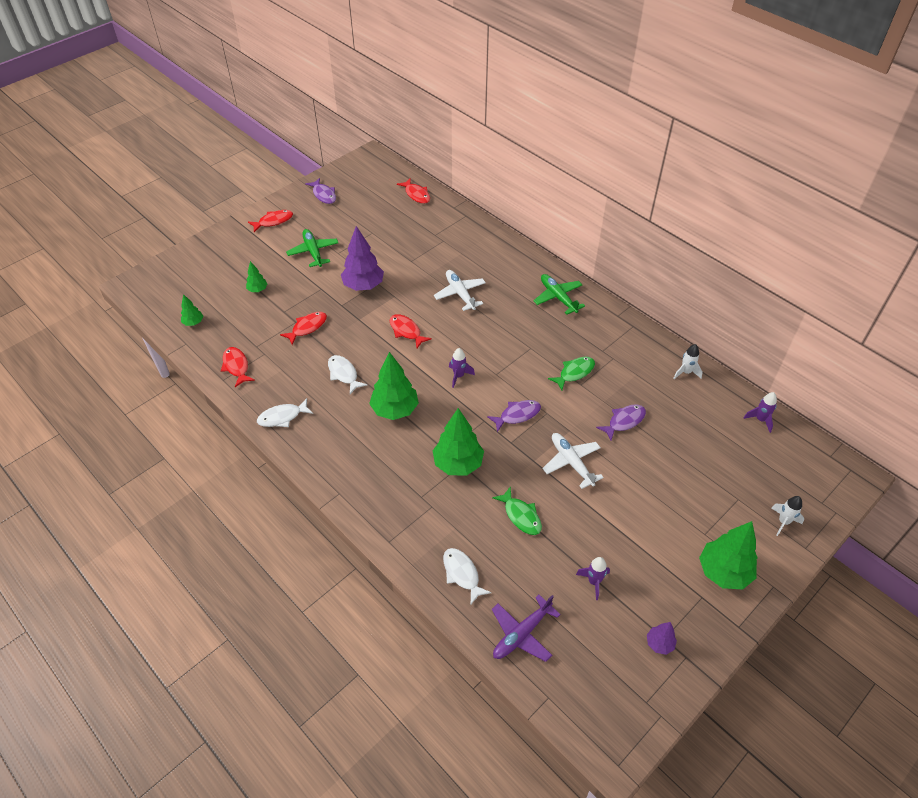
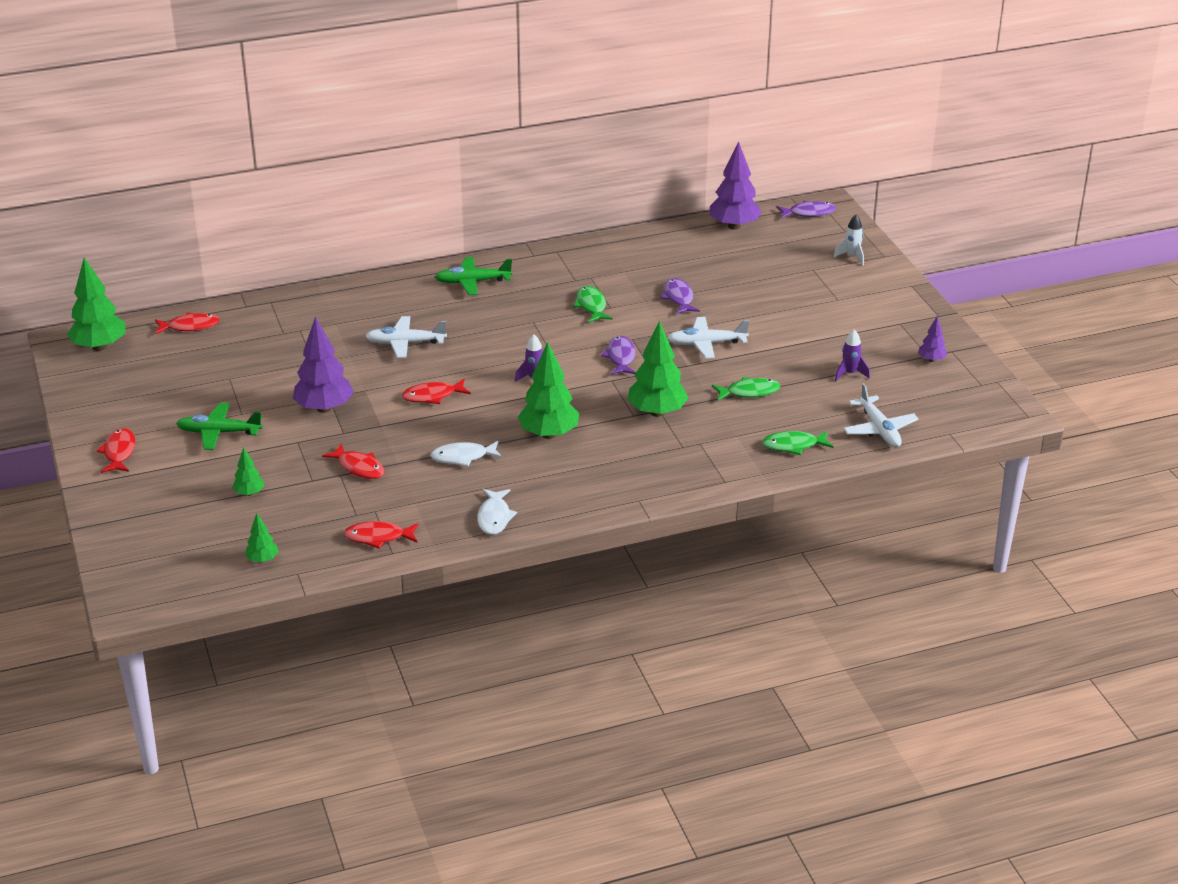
camera: 65 degrees left, 15 degrees down
(307, 327) = (359, 467): red fish -> red fish turned 150 degrees clockwise
(324, 195) = (107, 398): purple fish -> purple fish (809, 213)
(462, 574) = (793, 446): white fish -> green fish
(522, 633) = (879, 429): purple plane -> white plane
(686, 372) = (645, 243): white rocket -> none
(723, 572) = (882, 304): green tree -> green tree (99, 347)
(760, 420) = (734, 226): purple rocket -> purple tree

